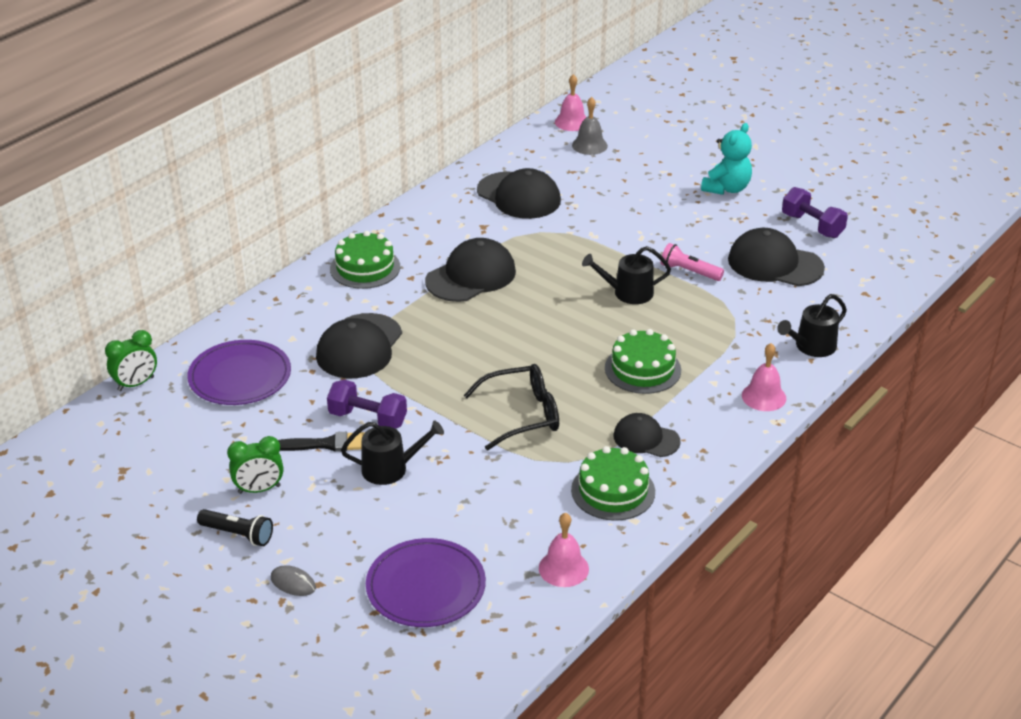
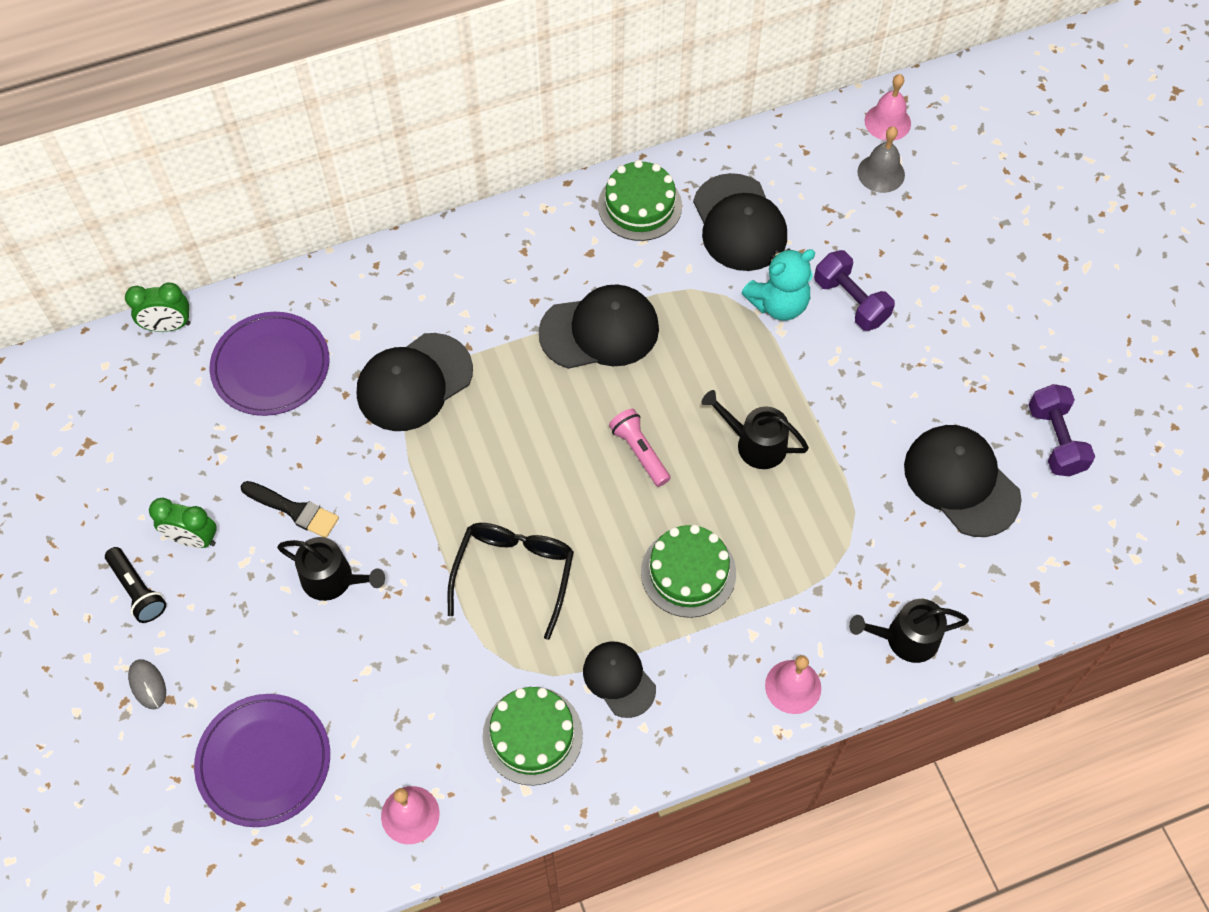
camera: 30 degrees right, 25 degrees up
(365, 268) = (496, 261): green cake -> green cake (640, 205)
(368, 419) = (356, 495): purple dumbbell -> purple dumbbell (850, 301)
(523, 415) = (514, 573): black glasses -> black glasses turned 90 degrees counterclockwise
(689, 272) = (849, 444): pink flashlight -> pink flashlight (639, 452)
(726, 188) = (995, 325): turquoise teddy bear -> turquoise teddy bear (778, 304)

